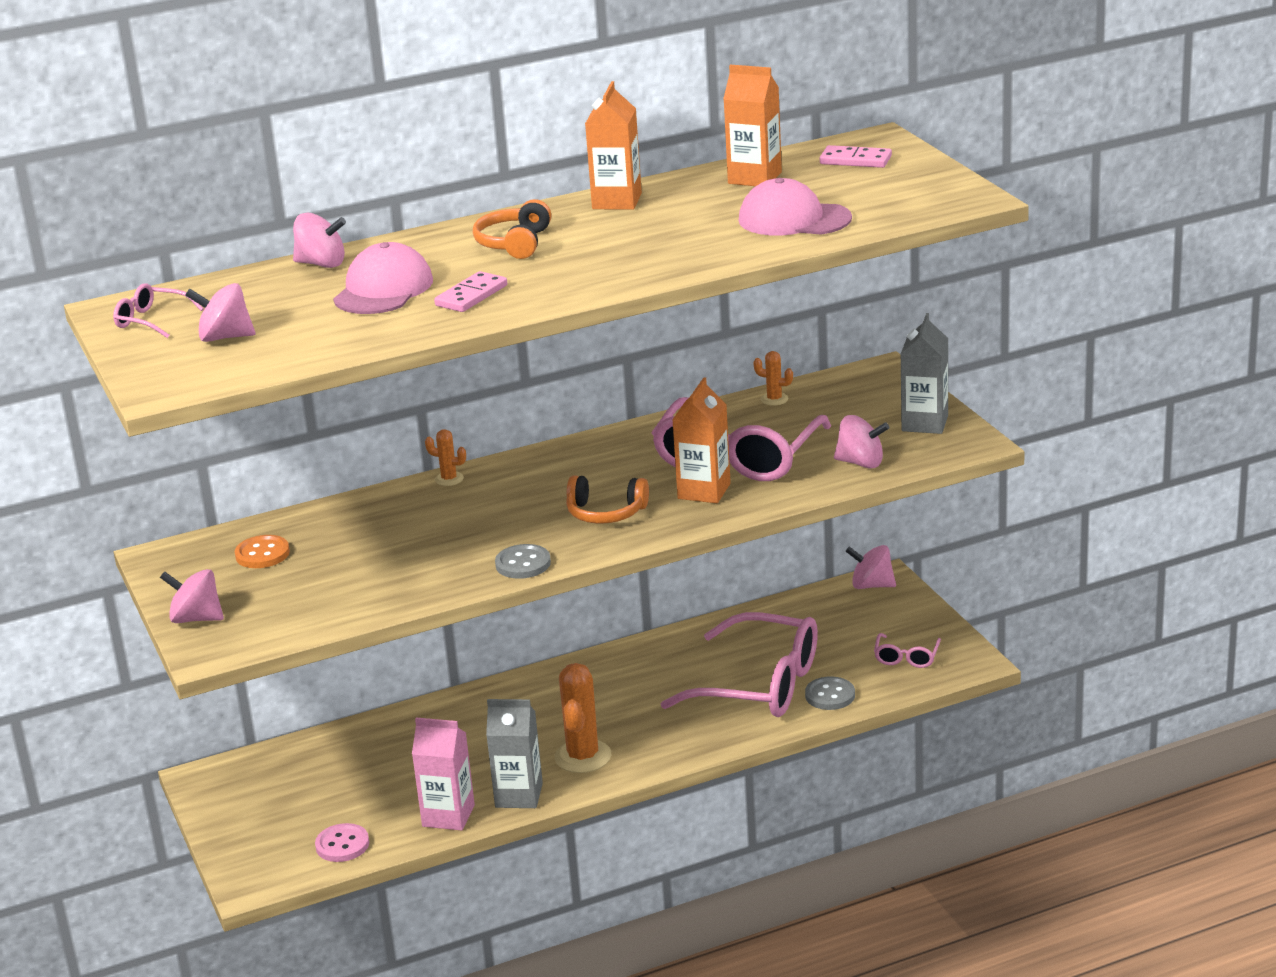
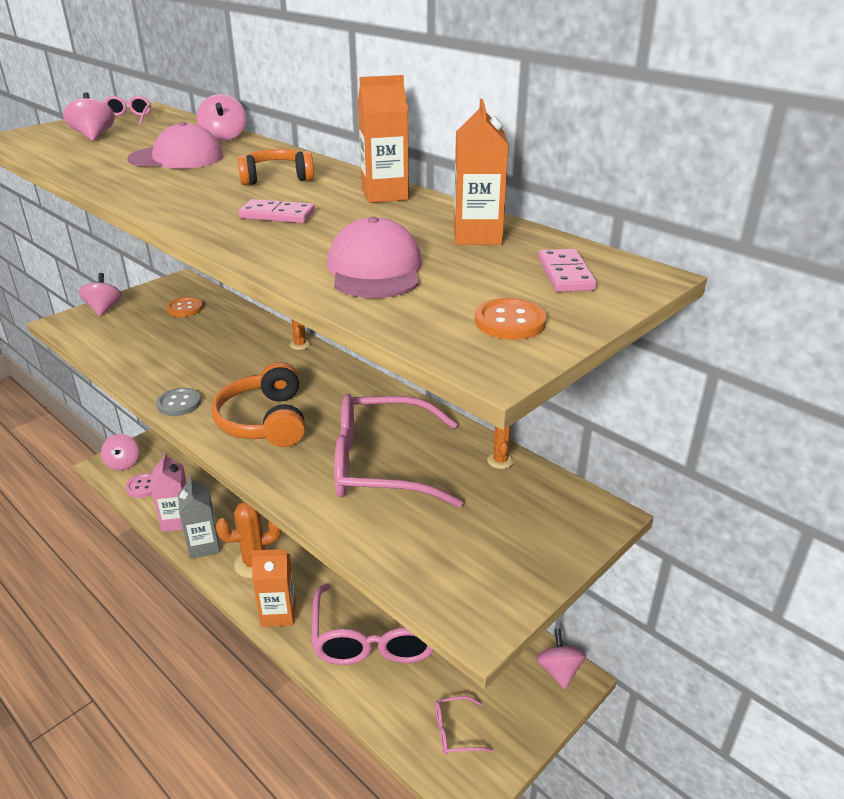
camera: 65 degrees right, 5 degrees up
(471, 295) = (164, 182): pink domino -> pink domino (277, 215)
(605, 513) = (265, 421): orange headphones -> orange headphones, size x1.53
(704, 491) = (314, 461): orange carton -> orange carton (278, 613)
(830, 695) = (376, 689): grey button -> none
(861, 463) = (400, 545): pink spinning top -> pink spinning top (123, 463)
(919, 187) = (510, 322): none -> orange button
(925, 423) = (505, 574): grey carton -> none

